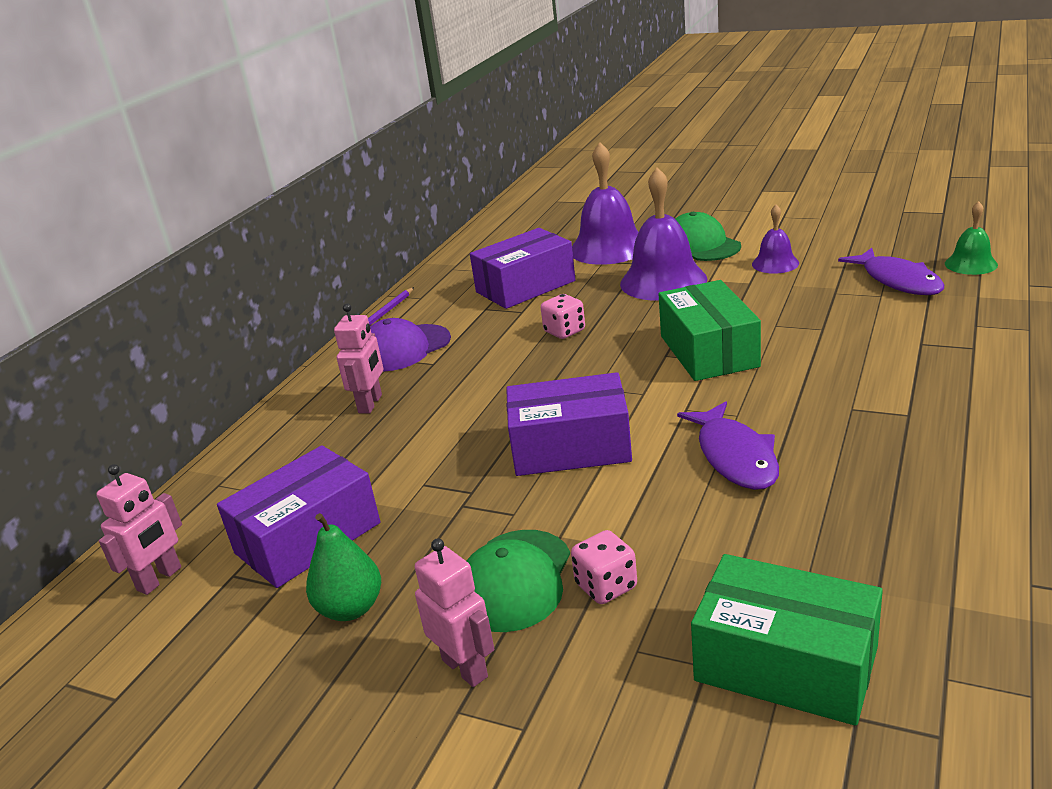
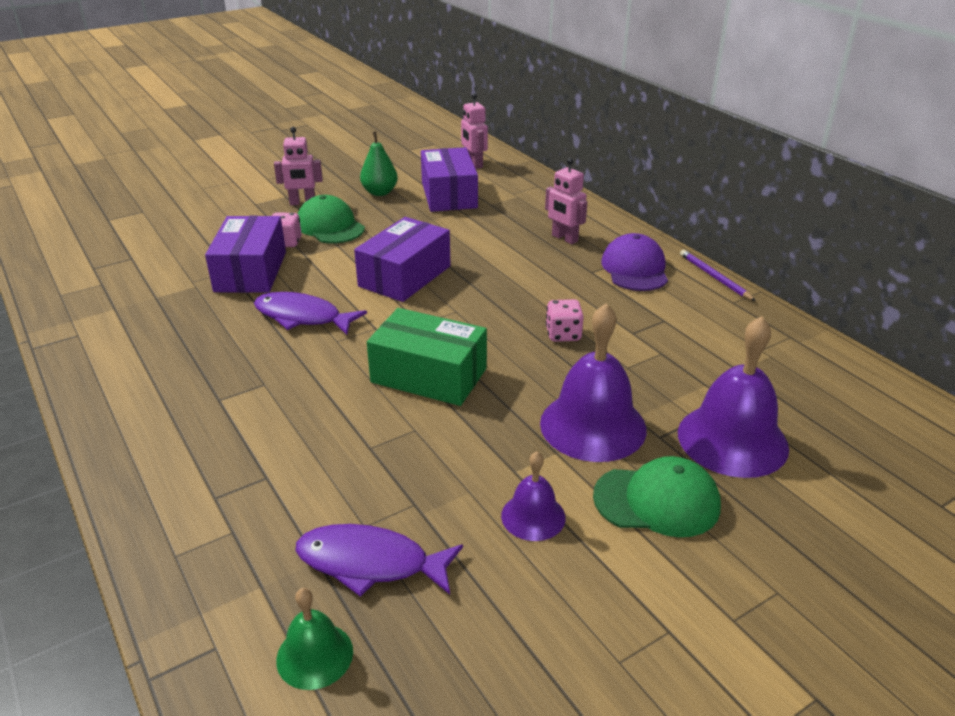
camera: 120 degrees right, 5 degrees up
(525, 286) = (687, 354): purple box -> purple box (250, 271)
(785, 664) = (175, 258): green box -> none

